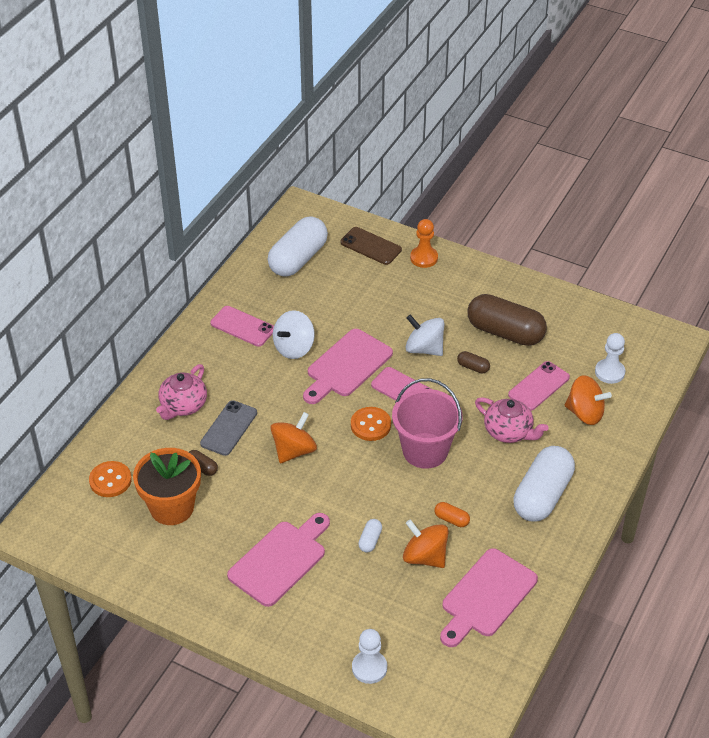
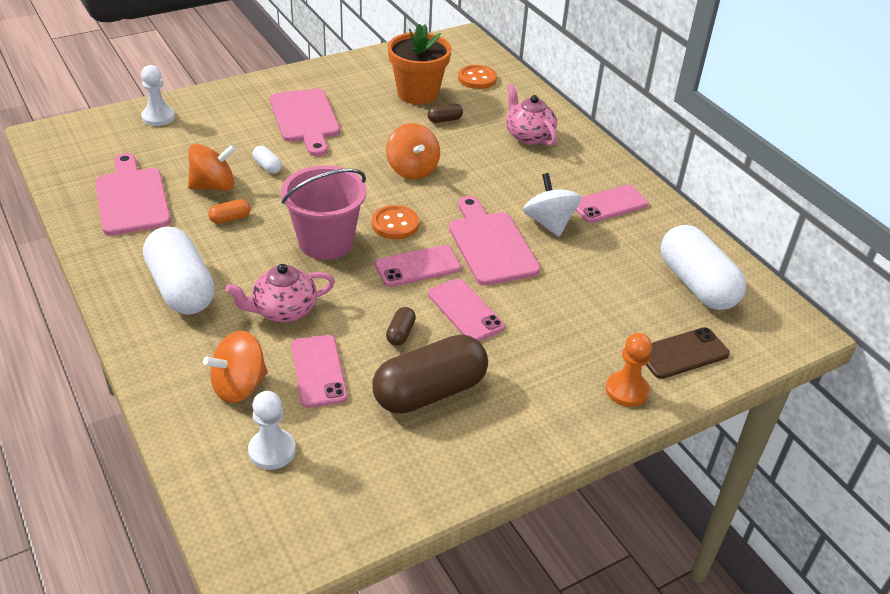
camera: 120 degrees right, 5 degrees down
(229, 428) = (476, 148): grey phone -> none
(424, 348) = (465, 310): white spinning top -> pink phone
(473, 367) = (400, 333): brown capsule -> brown capsule turned 45 degrees counterclockwise

